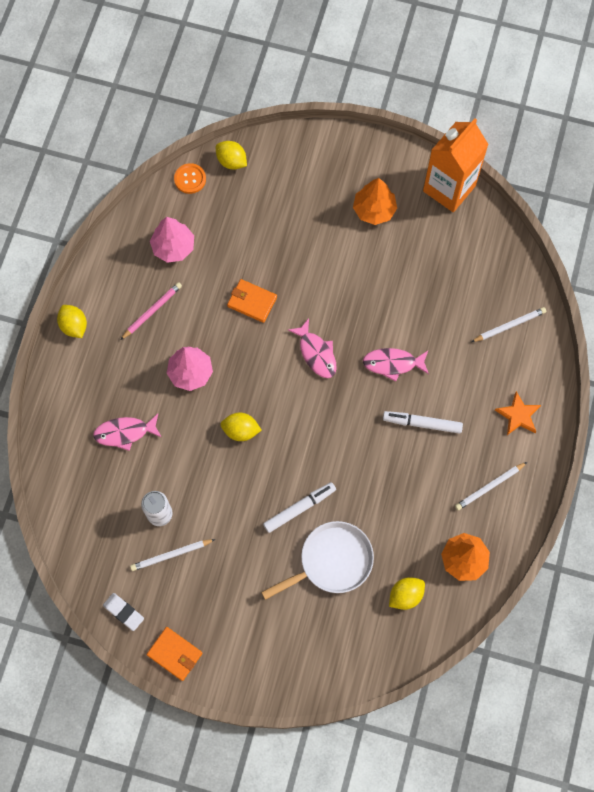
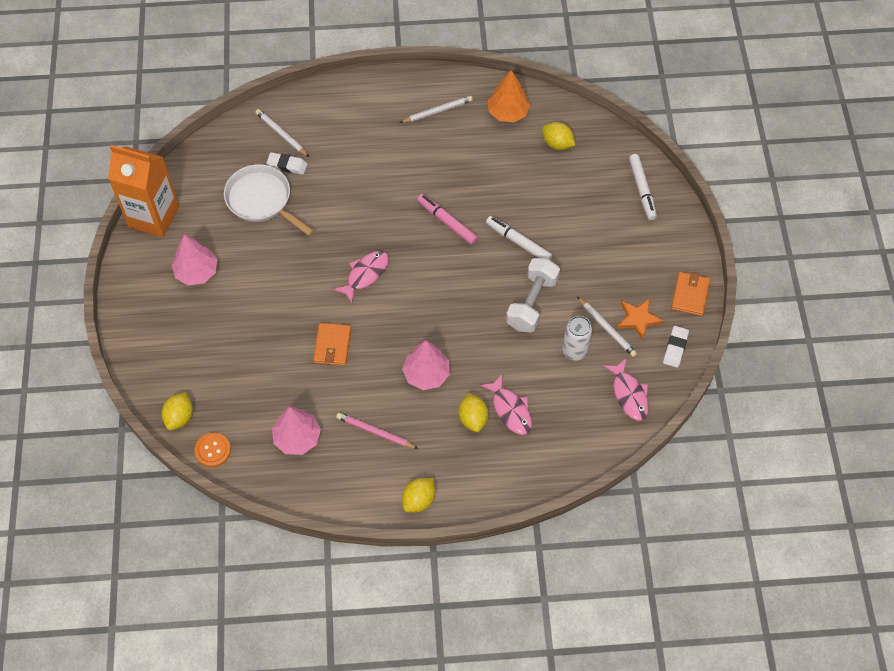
camera: 110 degrees left, 10 degrees down
(226, 495) = (532, 303): none -> white dumbbell
(241, 430) = (466, 311): yellow lemon -> yellow lemon (473, 418)
(332, 561) = (553, 204): white pan -> white pan (262, 200)
(348, 448) = (447, 222): none -> pink marker
(374, 210) = (197, 272): orange tree -> pink tree
(393, 363) = (352, 211): pink fish -> pink fish (629, 394)
(422, 424) = (401, 173): white marker -> white marker (642, 189)
(469, 320) = (287, 165): none -> white eraser
(489, 487) = (437, 111): white pencil -> white pencil turned 60 degrees counterclockwise
(518, 415) = (364, 107): orange star -> orange star (638, 319)

